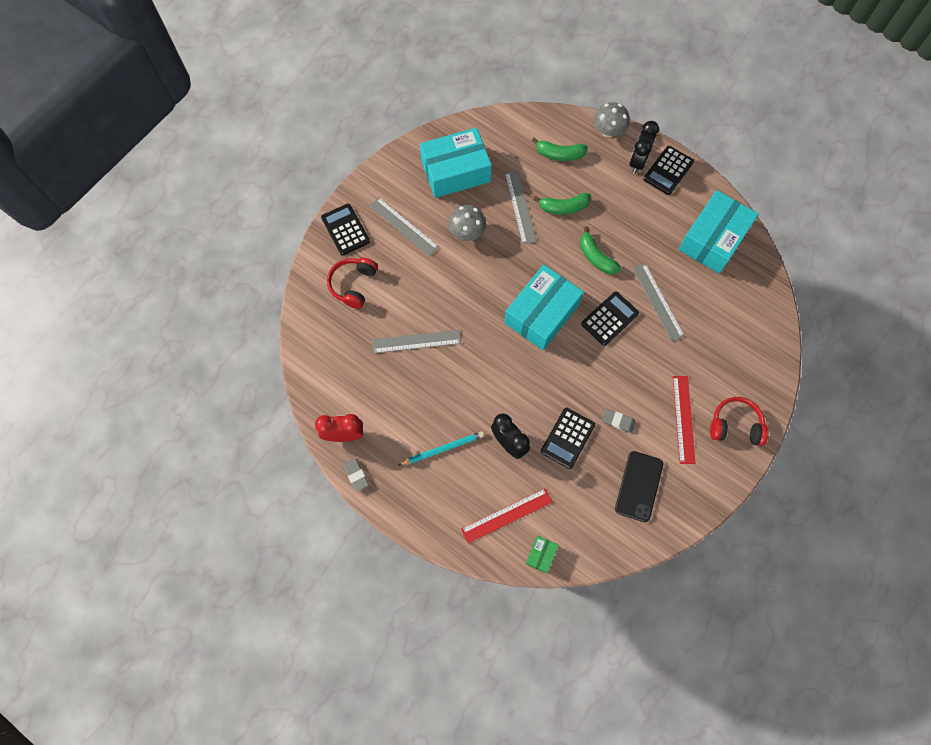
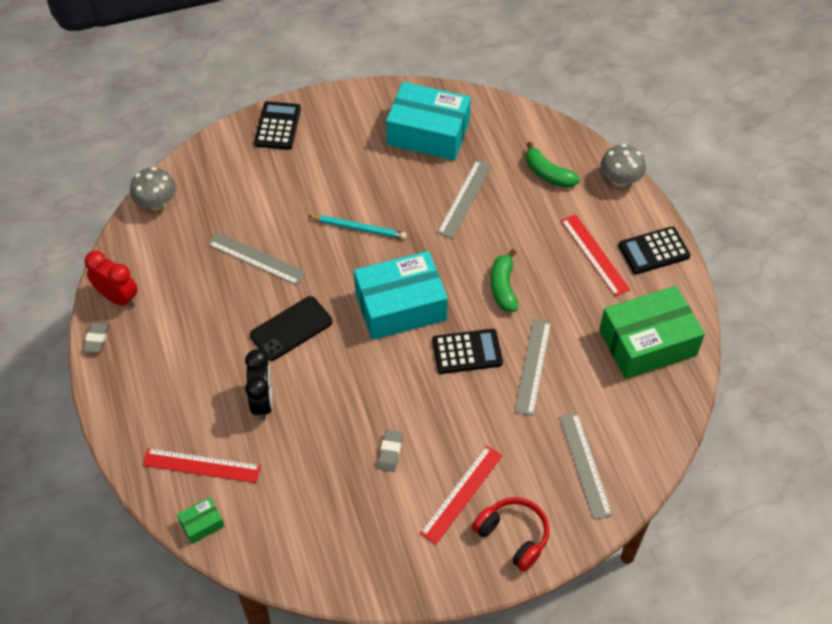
camera: 35 degrees right, 15 degrees down
(353, 285) = (242, 176): red headphones -> none
(403, 226) = (334, 153): grey ruler -> grey ruler (585, 465)
(443, 448) = (196, 367): turquoise pencil -> turquoise pencil (359, 228)
(467, 232) = (391, 192): grey mushroom -> grey mushroom (156, 203)
(563, 207) = (509, 223): green banana -> none
(567, 438) = (324, 434): black calculator -> none
(618, 421) = (390, 452): grey eraser -> grey eraser turned 45 degrees clockwise
(634, 196) = (594, 254): none -> red ruler
(638, 161) = (627, 225): black clock -> none
(638, 486) = (357, 526): black phone -> black phone (291, 328)
(713, 239) = (647, 343): turquoise box -> green box

